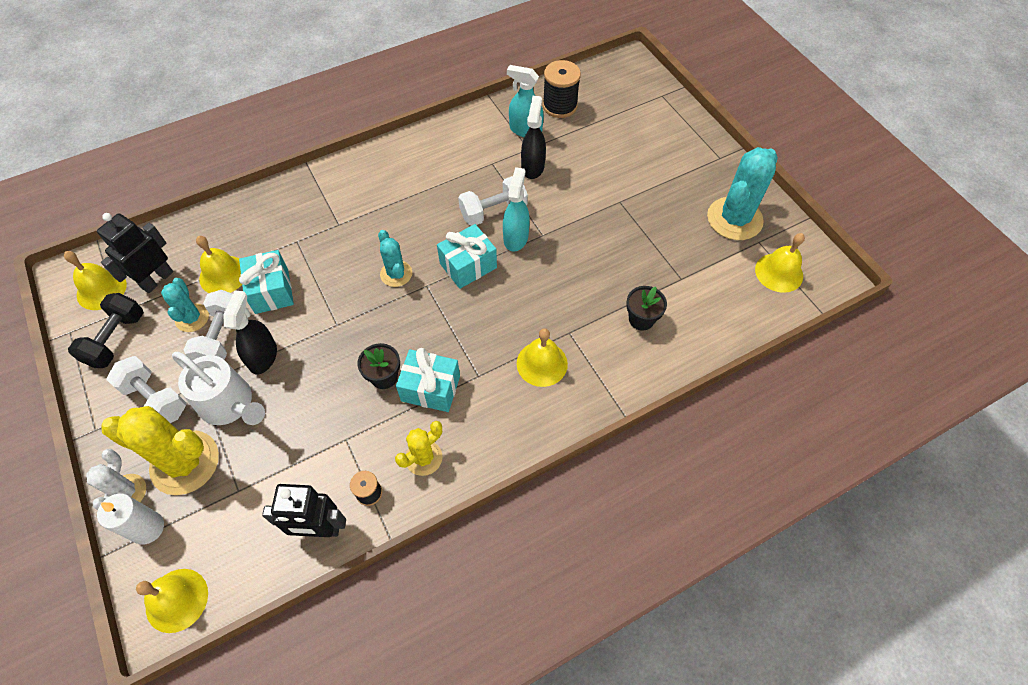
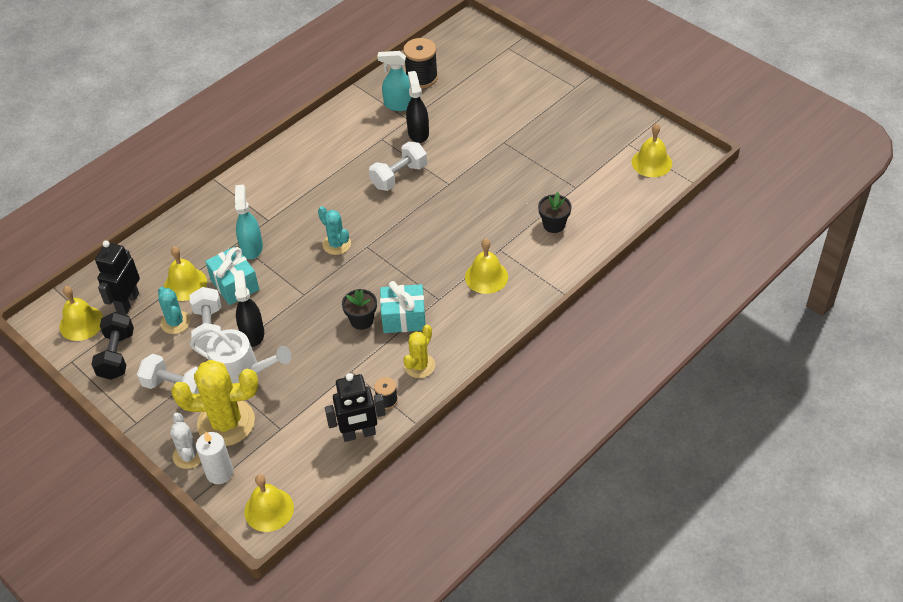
camera: 15 degrees left, 10 degrees down
(468, 266) = (395, 222): turquoise gift -> none
(516, 237) = (426, 191): turquoise spray bottle -> turquoise spray bottle (251, 247)
(734, 219) = (603, 131): turquoise cactus -> none

